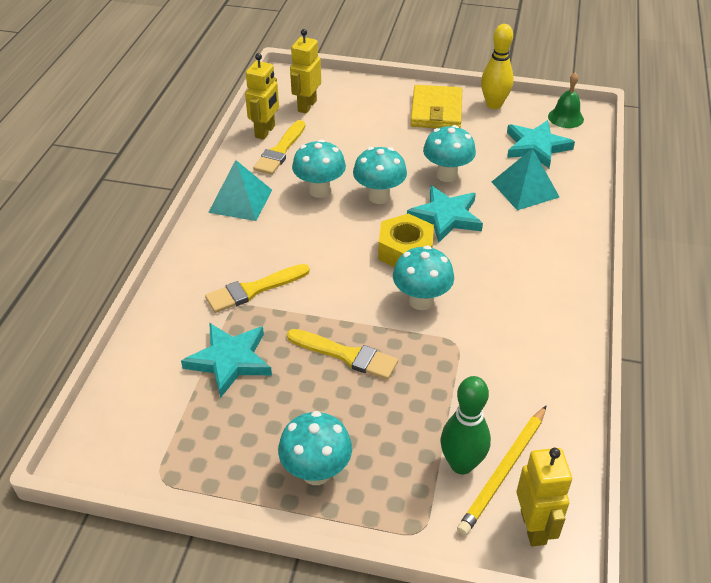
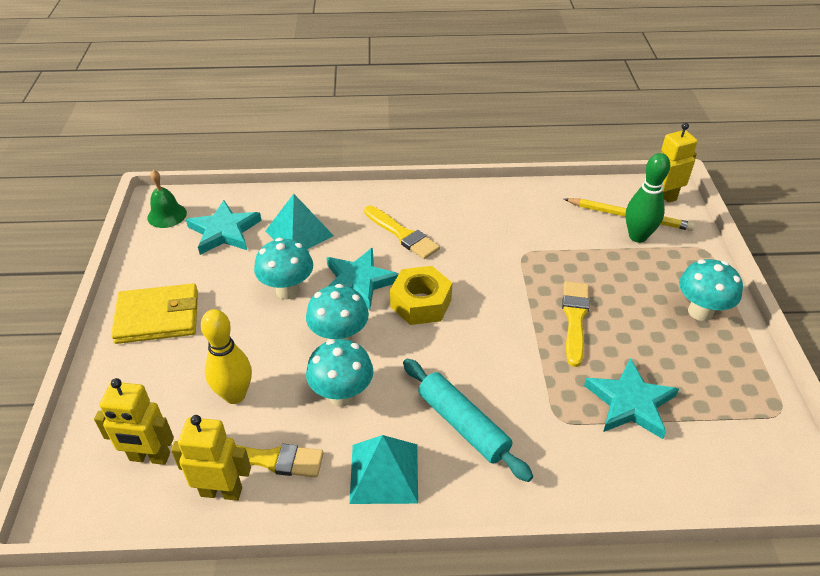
camera: 105 degrees left, 0 degrees up
(254, 290) = (529, 412): yellow brush -> yellow brush (402, 234)
(261, 248) = (463, 425): none -> turquoise rolling pin
(421, 301) = (484, 281): turquoise mushroom -> none
(494, 104) = (142, 270): yellow bowling pin -> yellow bowling pin (235, 395)

